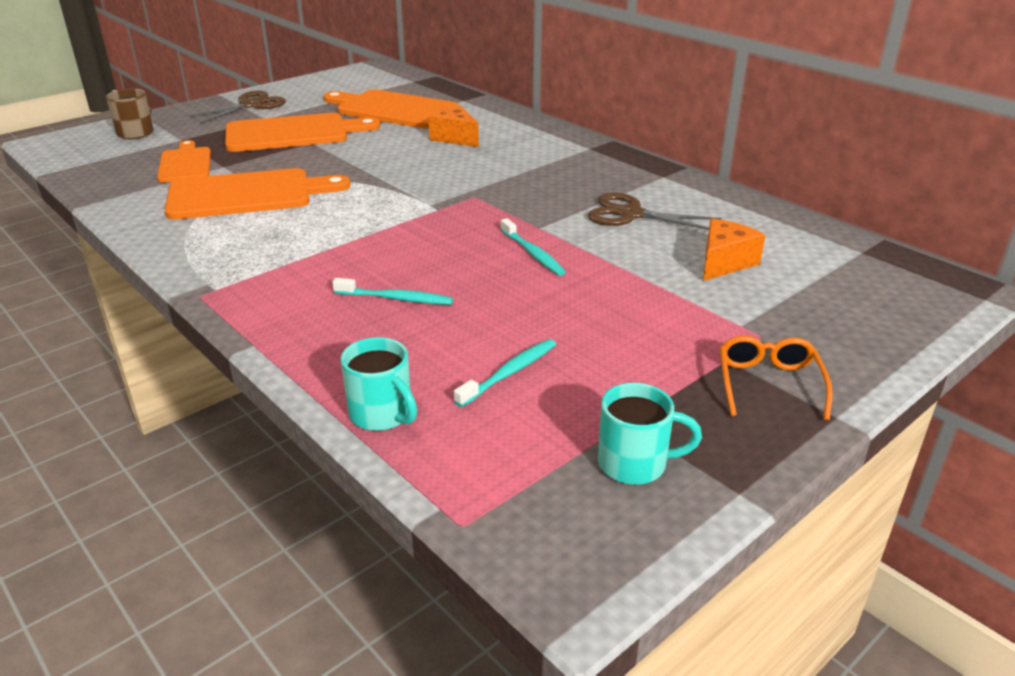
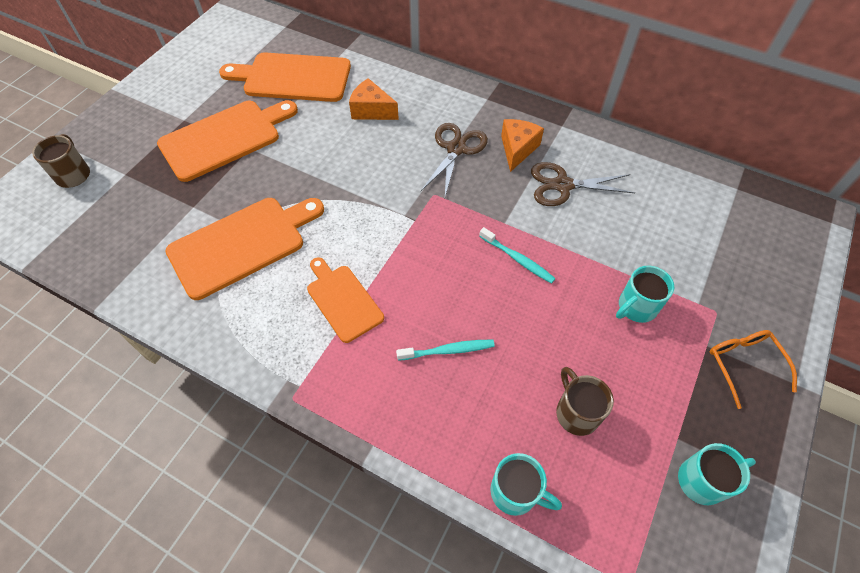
camera: 20 degrees left, 25 degrees up
(185, 164) = (154, 212): orange cutting board -> orange cutting board (342, 300)
(251, 105) = (156, 101): brown scissors -> brown scissors (456, 149)
(509, 373) = (576, 412): turquoise toothbrush -> brown mug
(652, 312) = (636, 307): none -> turquoise mug
(724, 263) = (655, 230): orange cheese -> orange cheese (517, 149)

